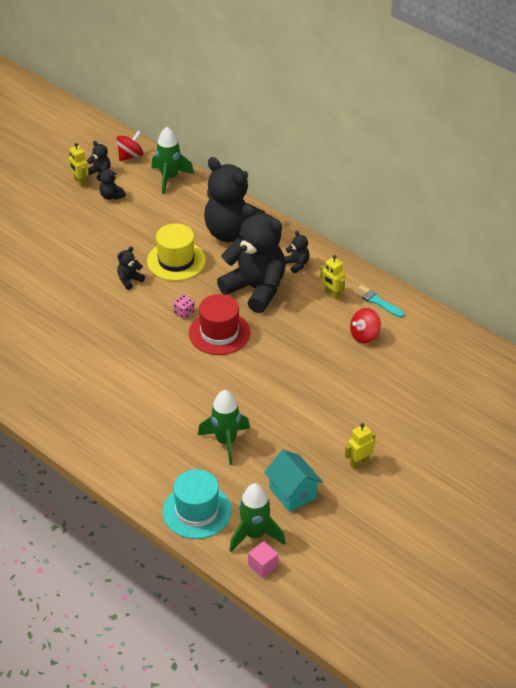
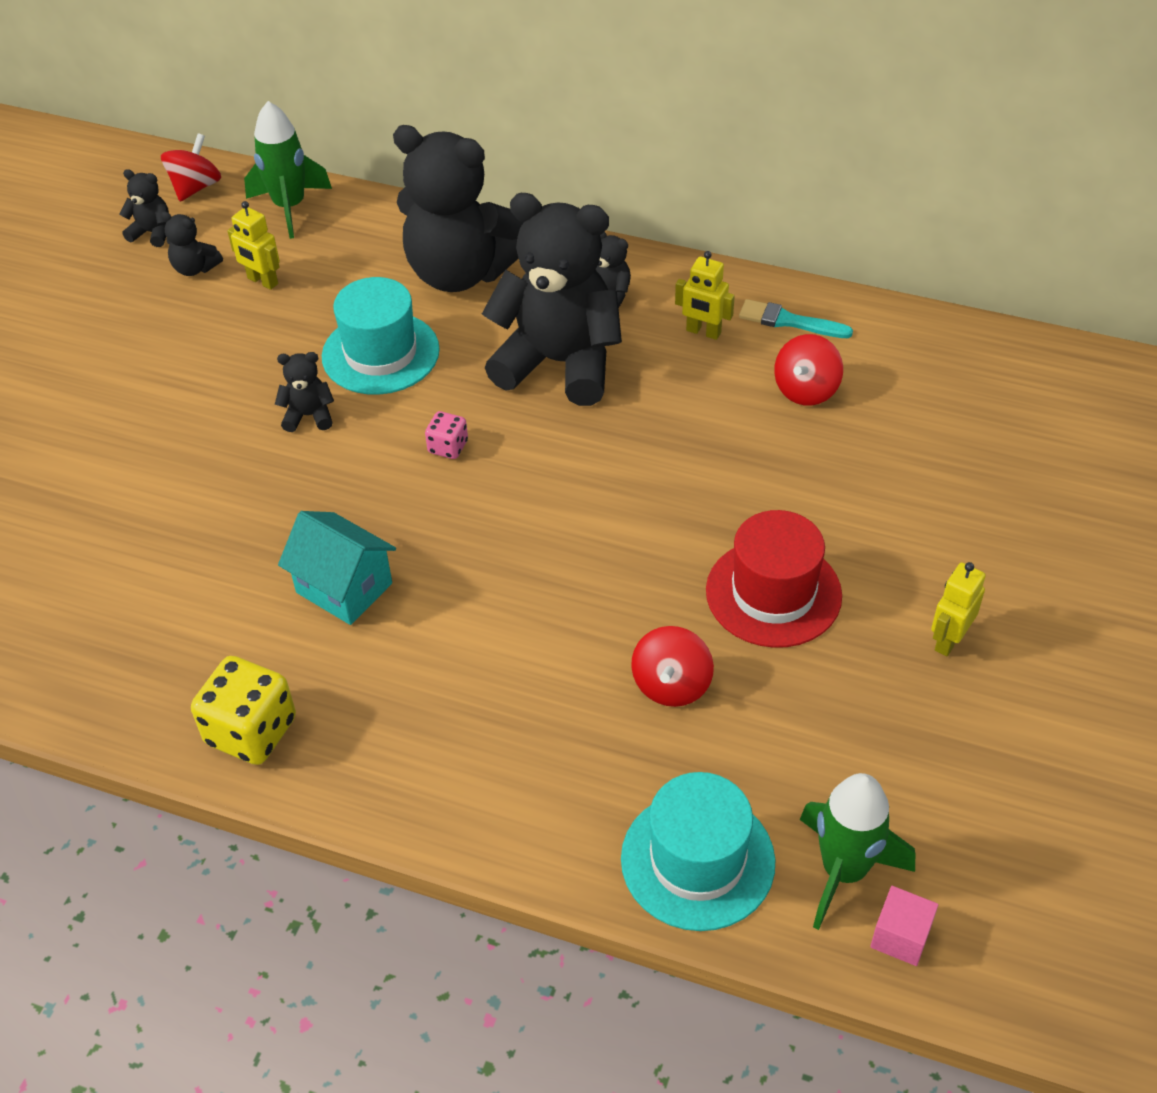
camera: 20 degrees left, 5 degrees up
(42, 404) = (251, 731): none -> yellow dice
(80, 182) = (120, 258): yellow robot -> yellow robot (262, 281)
(129, 280) = (309, 415): black teddy bear -> black teddy bear turned 60 degrees clockwise
(176, 261) = (380, 353): yellow hat -> turquoise hat
(219, 333) = (537, 466): red hat -> red hat (773, 593)
(226, 442) = (671, 684): green rocket -> red spinning top
(293, 493) = (863, 749): turquoise house -> turquoise house (344, 588)

